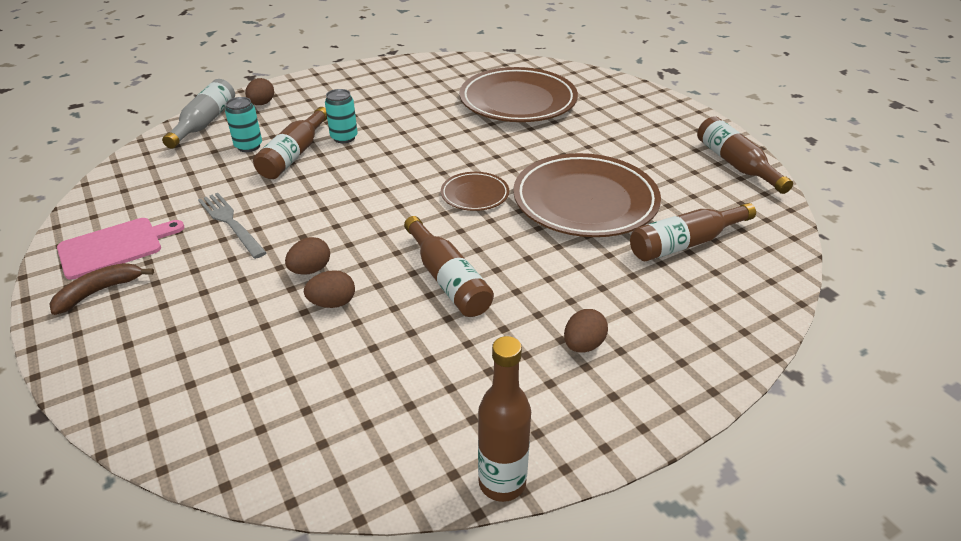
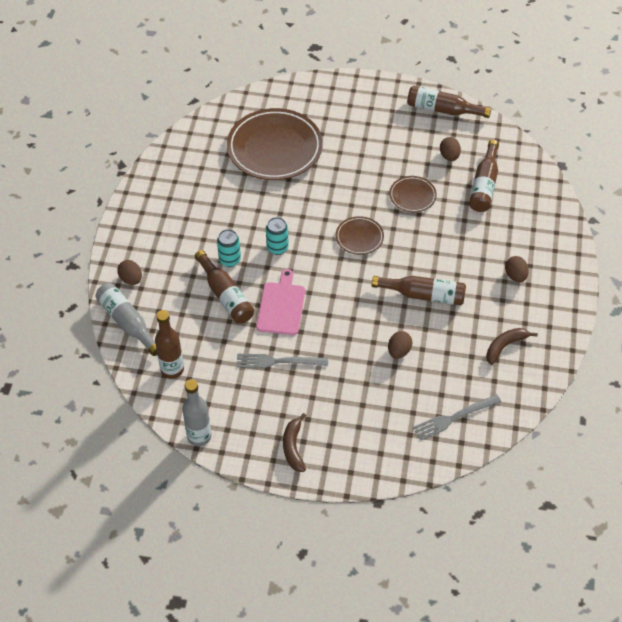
camera: 50 degrees left, 15 degrees up
(75, 221) = (199, 436): none -> grey bottle
(115, 247) = (251, 425): pink cutting board -> pink cutting board (281, 306)
(248, 146) = (189, 313): turquoise can -> turquoise can (277, 248)
(256, 415) = (454, 417): none -> grey fork
(310, 270) = (361, 346): brown egg -> brown egg (449, 156)
(444, 401) = (505, 346): none -> brown banana
(502, 483) = (563, 354): brown bottle -> brown bottle (172, 369)
(585, 201) = (412, 196): brown plate -> brown plate, size x0.48

